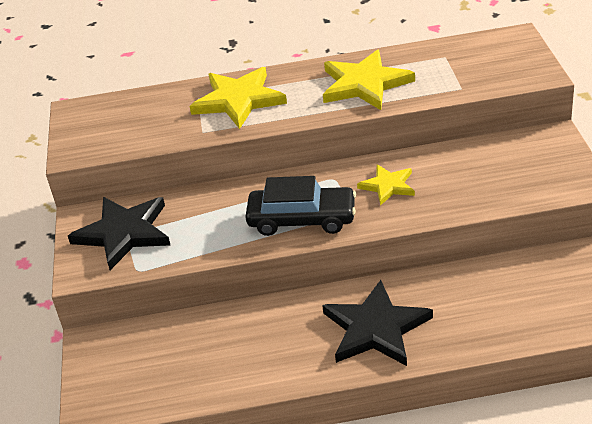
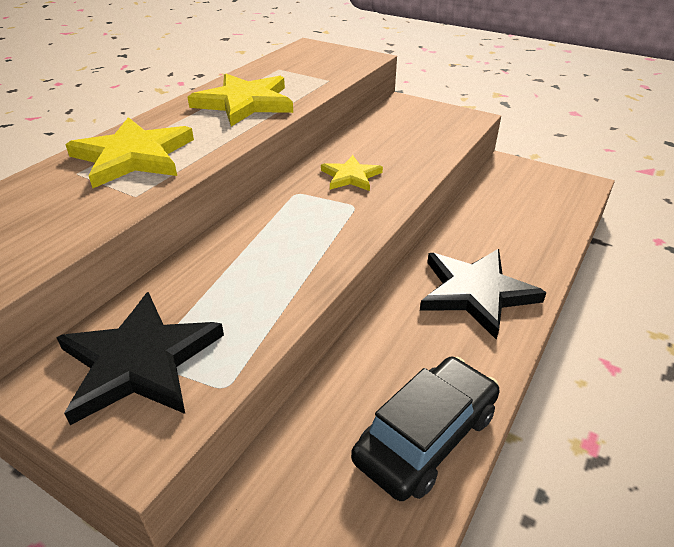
camera: 55 degrees left, 0 degrees up
(302, 219) = (324, 234): black car -> black car (426, 437)

